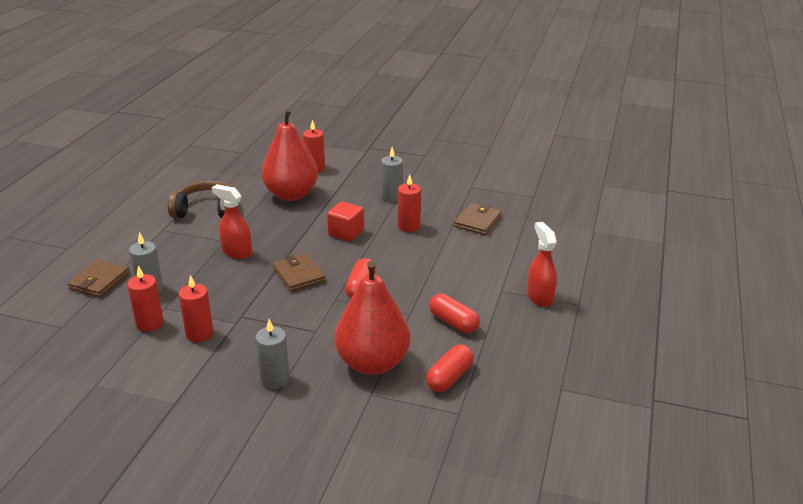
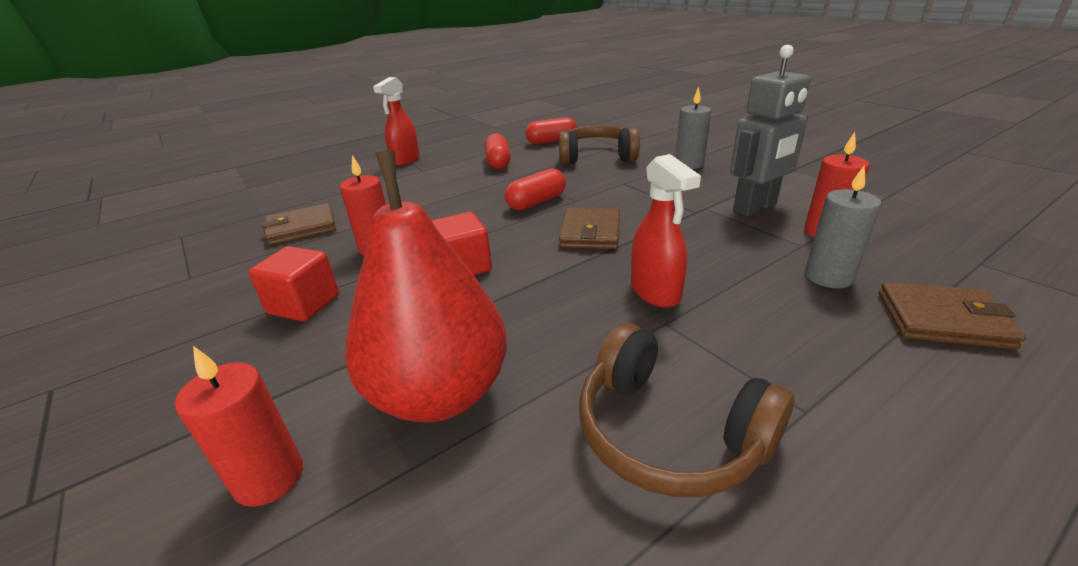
camera: 140 degrees left, 0 degrees up
(99, 281) = (942, 320): brown wallet -> brown wallet turned 45 degrees clockwise
(199, 334) = (755, 208): red candle -> grey robot
(372, 363) = (597, 157): red pear -> brown headphones
(391, 197) = (304, 304): grey candle -> red cube

